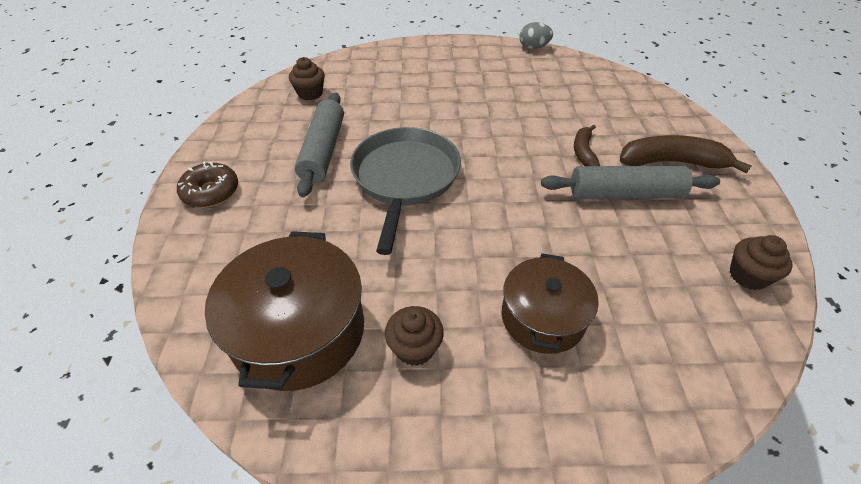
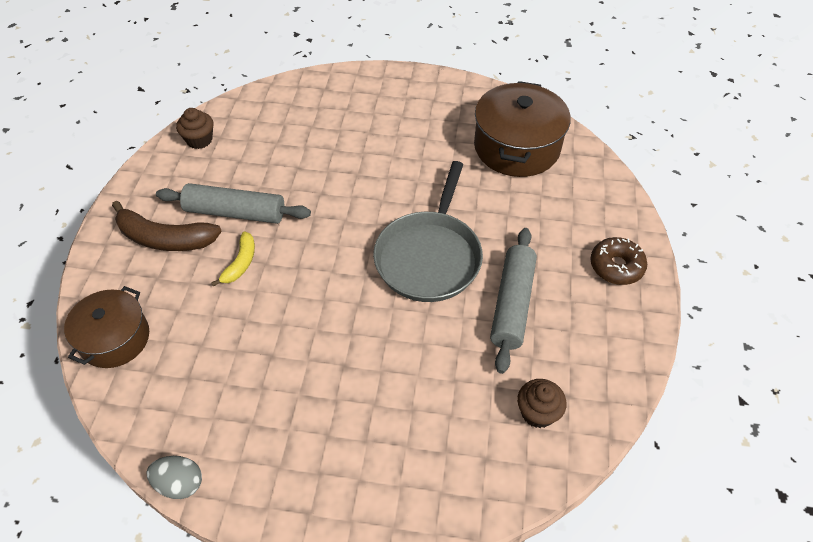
camera: 170 degrees left, 5 degrees up
(415, 348) = (442, 129): brown cupcake -> none
(542, 317) = (356, 134): brown pot -> brown pot (115, 338)
(583, 152) = (241, 263): brown banana -> yellow banana

